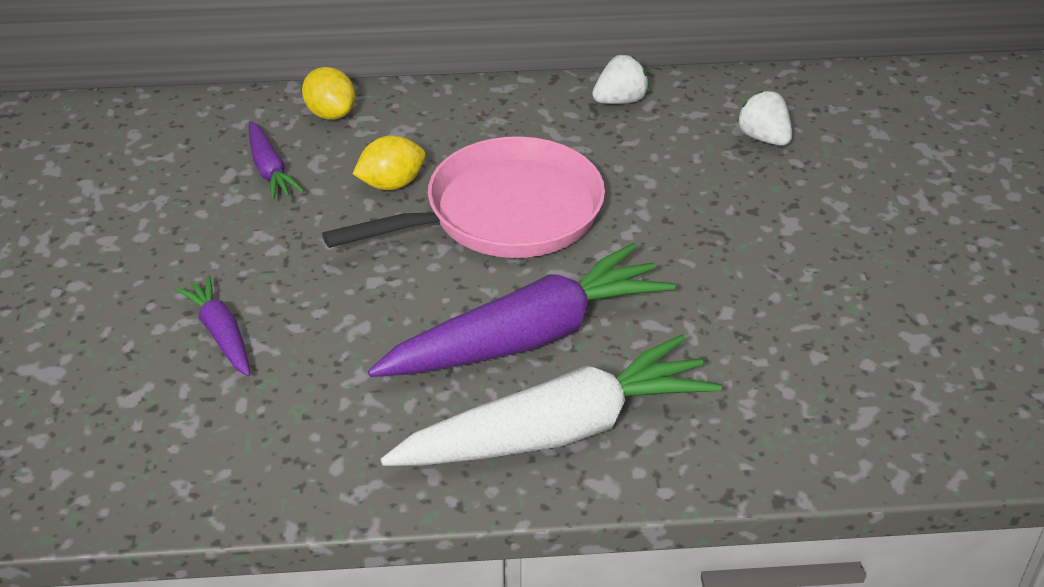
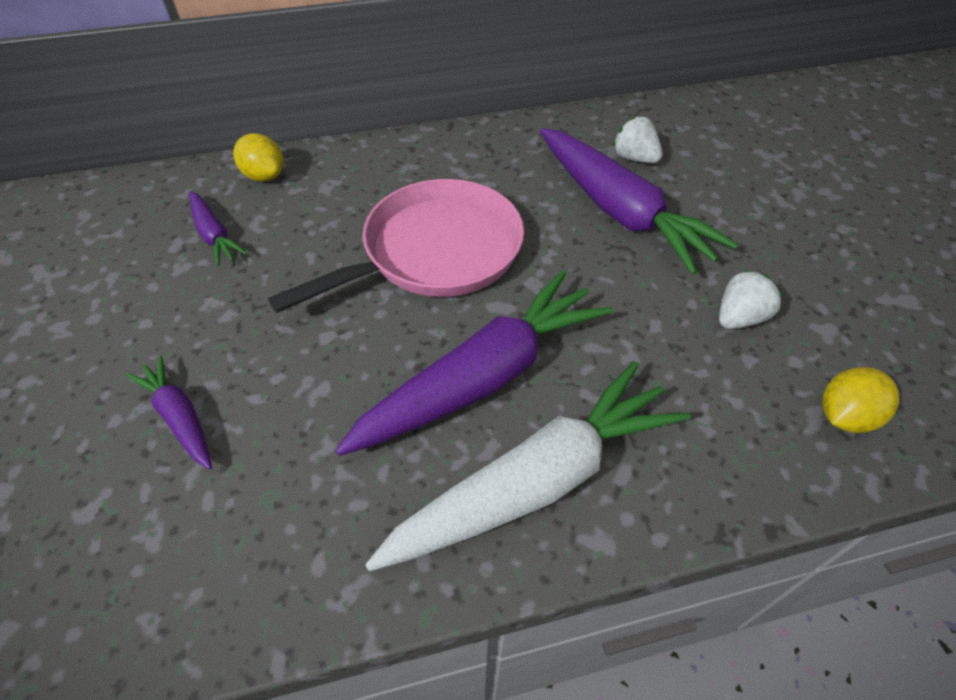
camera: 10 degrees left, 10 degrees up
(391, 184) = (328, 236): yellow lemon -> yellow lemon (844, 416)
(620, 100) = (509, 138): white strawberry -> white strawberry (739, 318)
(725, 194) = (619, 211): none -> purple carrot

